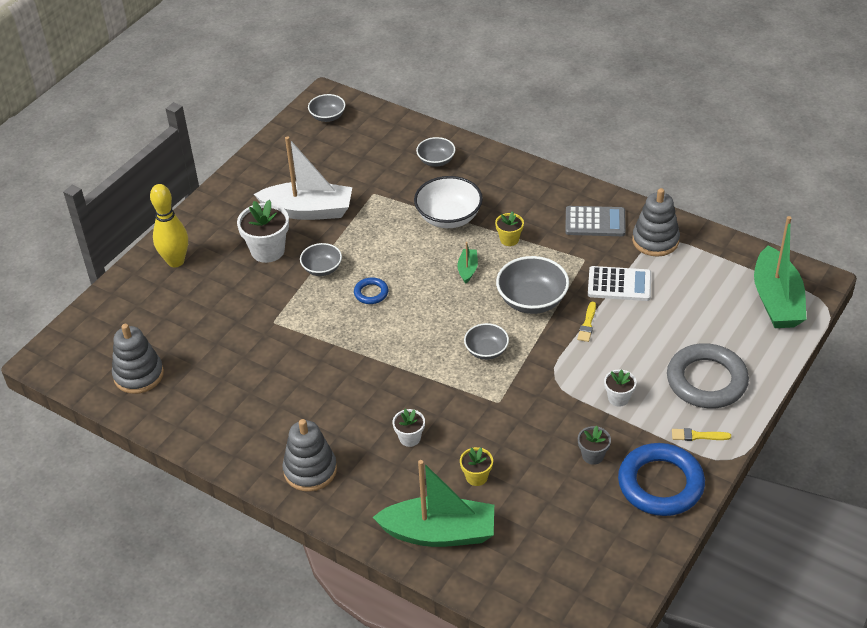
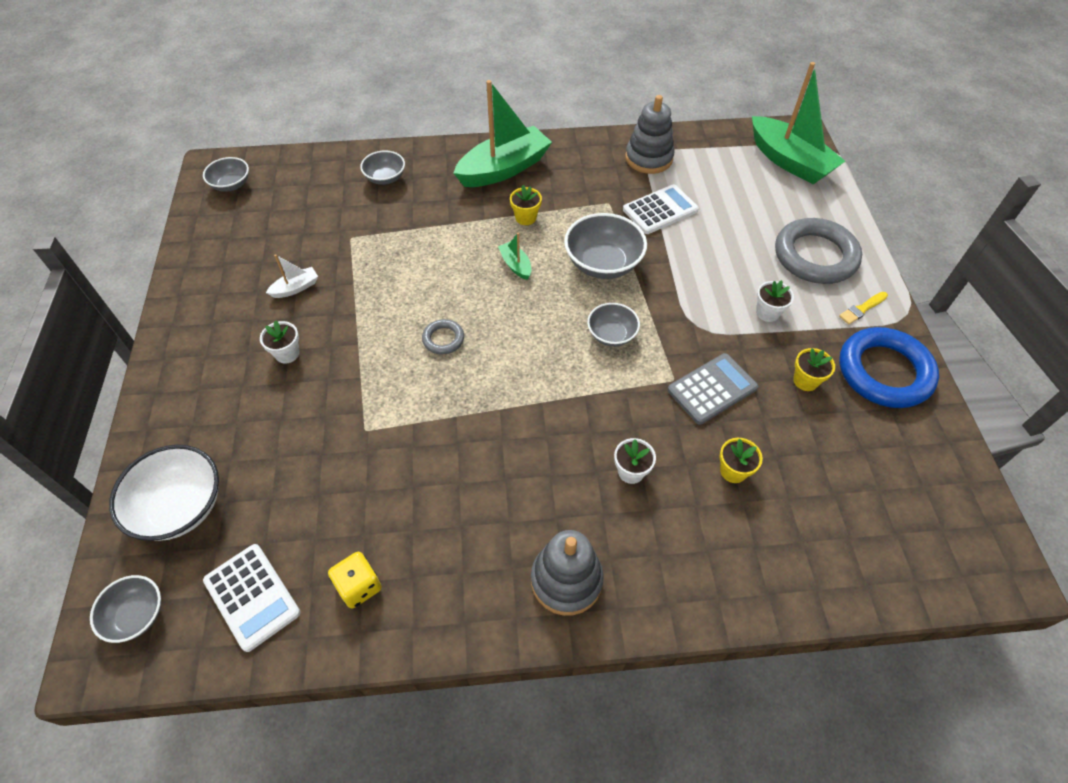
camera: 40 degrees left, 10 degrees up
(138, 375) = (252, 596): grey stacking toy -> white calculator
(176, 261) = (182, 424): yellow bowling pin -> none
(196, 403) = (359, 586): none -> yellow dice
(268, 250) = (287, 353): white flower pot -> white flower pot, size x0.56
(308, 211) = (296, 288): white boat -> white boat, size x0.43
(322, 269) = (367, 341): grey bowl -> grey bowl (137, 615)
(371, 293) = (443, 339): blue ring -> grey ring
(439, 533) = (762, 559): green boat -> green boat (504, 169)
(449, 217) = (449, 225): white bowl -> white bowl (180, 507)
(587, 324) = (671, 259): yellow brush -> none
(593, 455) = (805, 381): grey flower pot -> yellow flower pot
(595, 222) = (584, 166): grey calculator -> grey calculator (712, 389)

